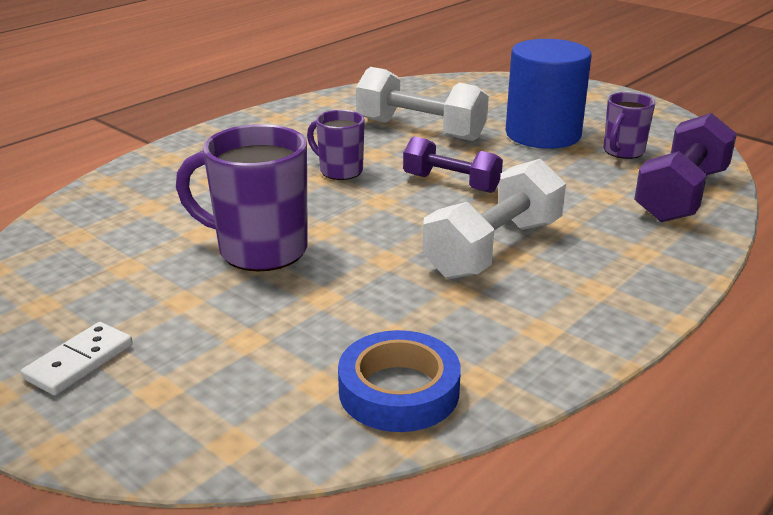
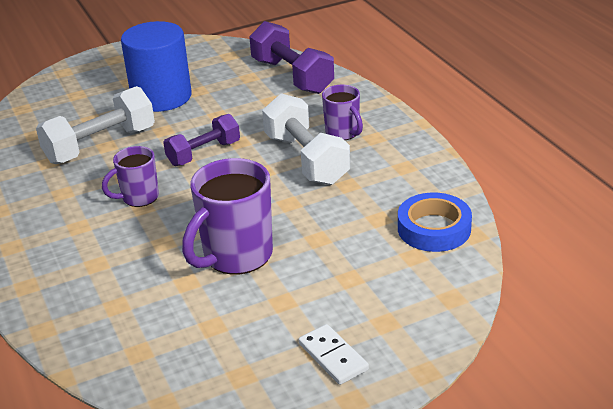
camera: 65 degrees left, 5 degrees up
(622, 152) = (217, 76): purple mug -> purple mug (343, 133)

